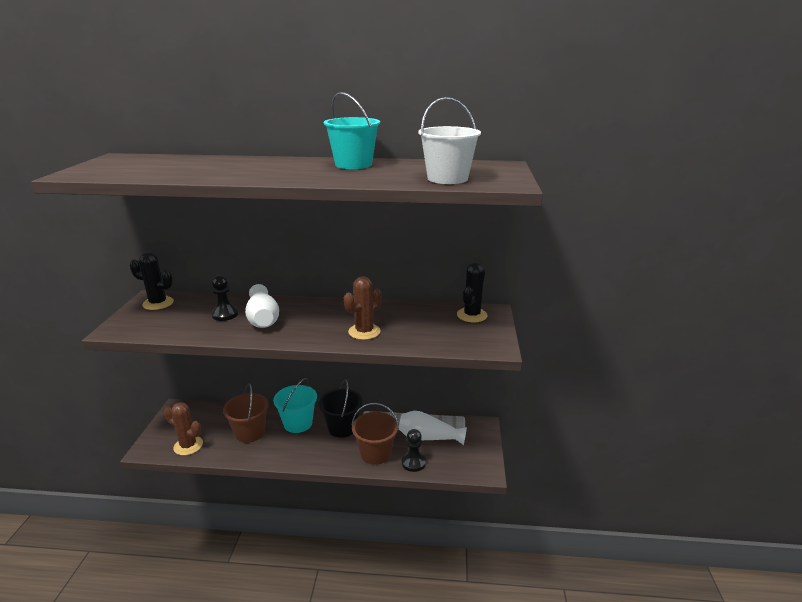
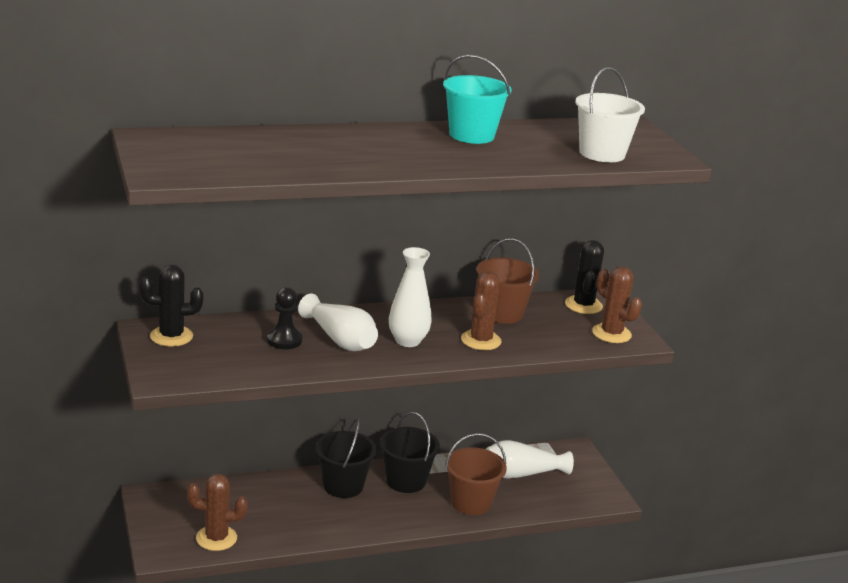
camera: 25 degrees left, 0 degrees up
(250, 432) = (287, 508): brown bucket -> brown bucket (502, 313)
(298, 423) = (343, 485): turquoise bucket -> black bucket
(309, 325) = (408, 341): none -> white vase
(413, 462) = (523, 504): black pawn -> none
(476, 339) = (611, 334): none -> brown cactus

